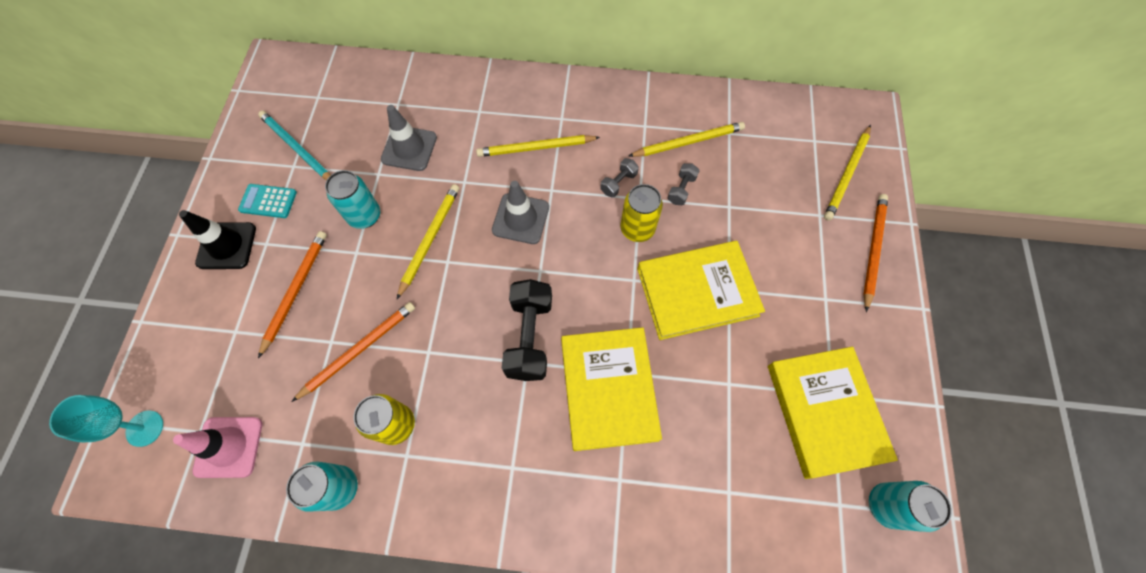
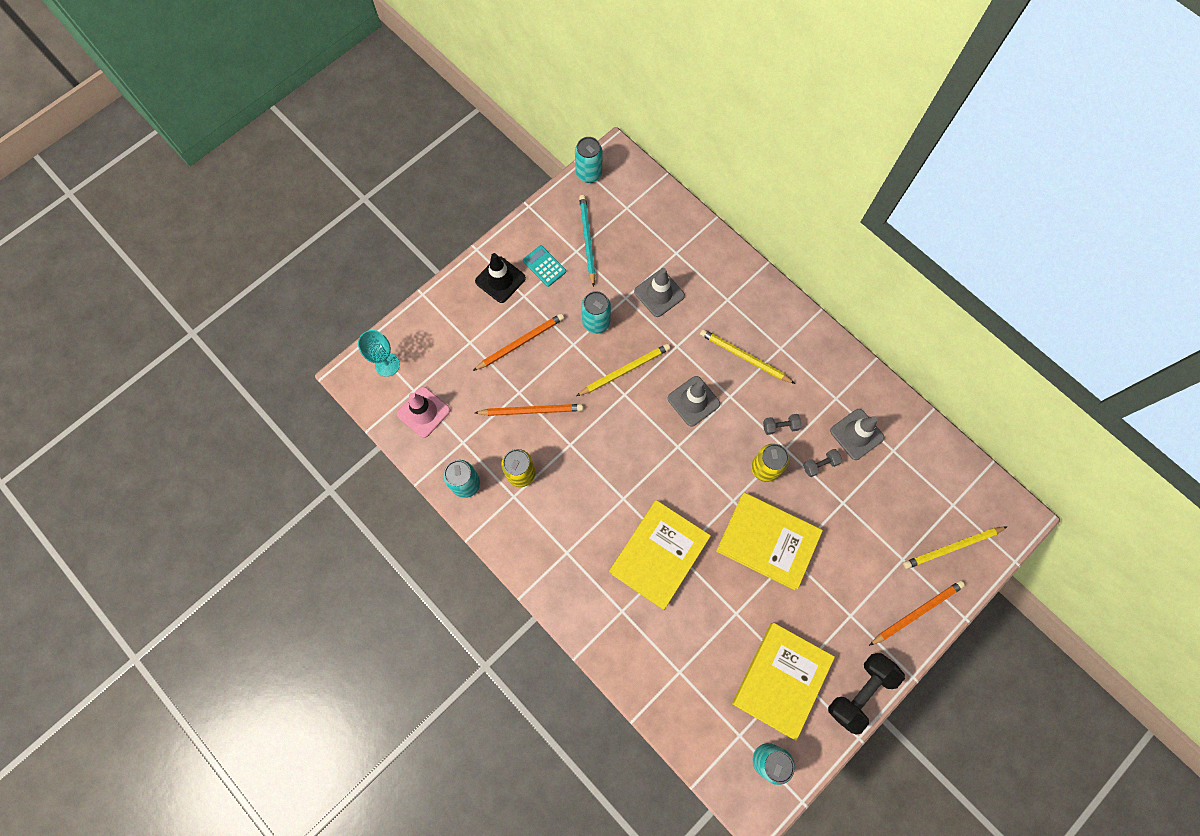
camera: 40 degrees right, 5 degrees up
(255, 92) = (589, 174): none -> turquoise can
(529, 337) = (637, 484): black dumbbell -> black dumbbell (860, 692)
(688, 142) = (856, 434): yellow pencil -> grey traffic cone

